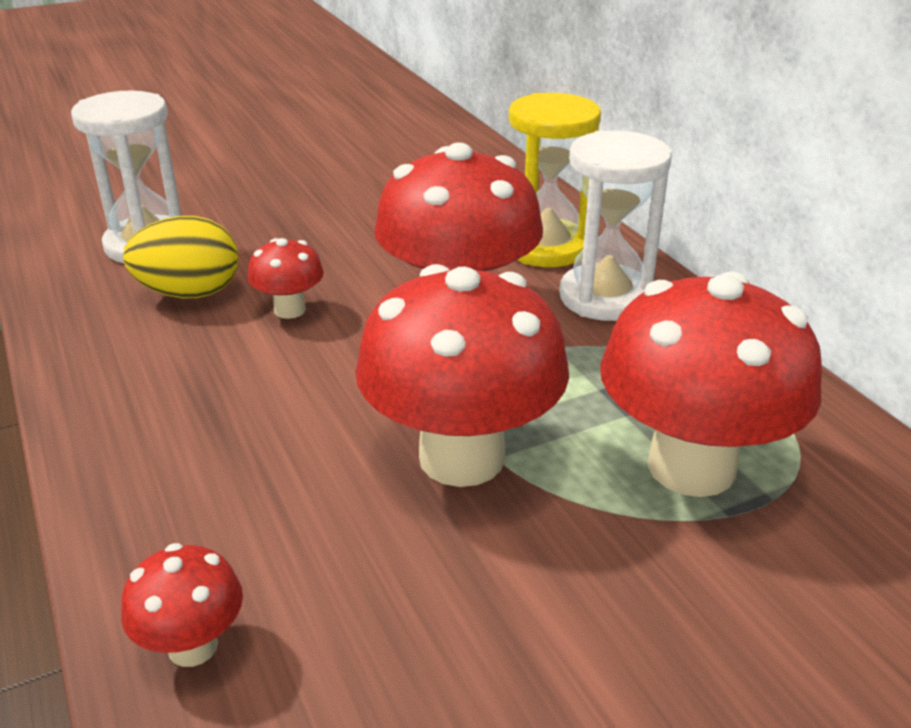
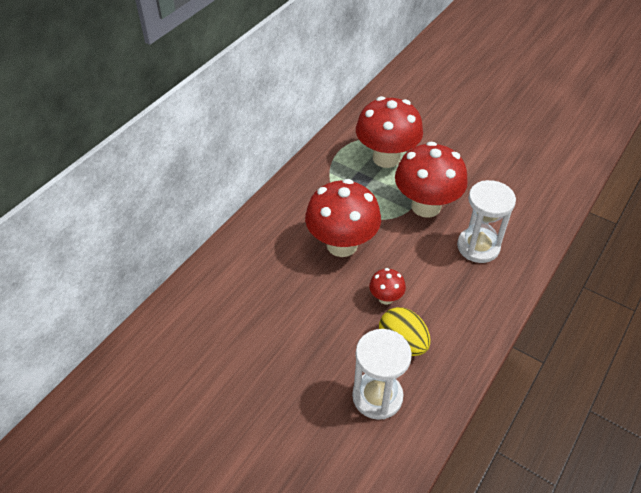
camera: 120 degrees left, 15 degrees up
(193, 646) = (538, 225): red mushroom -> none
(546, 248) = (270, 237): yellow hourglass -> none
(605, 297) = (301, 205): white hourglass -> white hourglass (478, 247)

